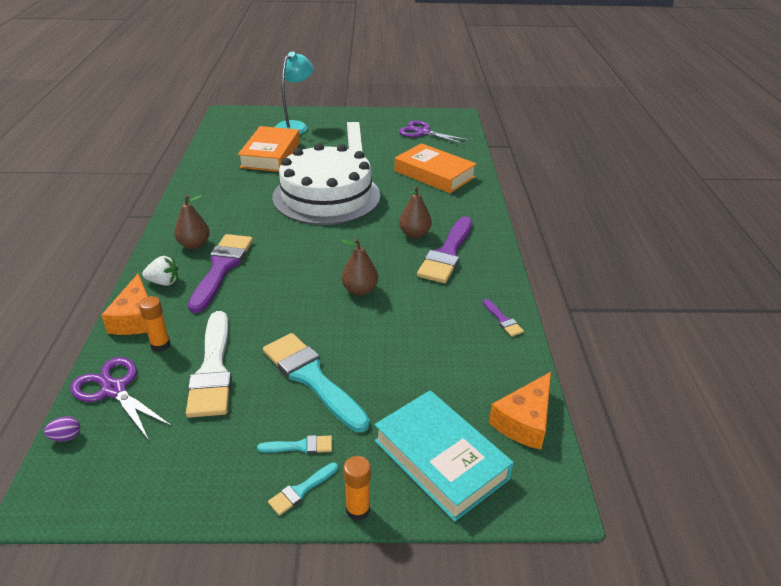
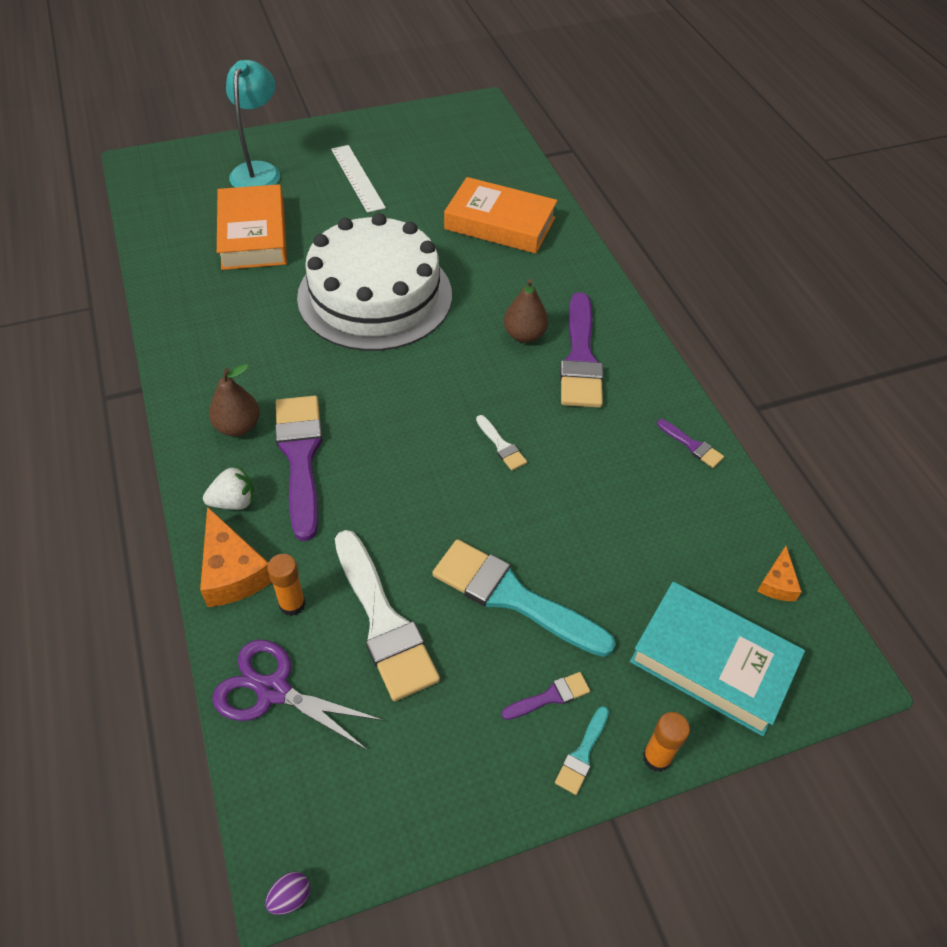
camera: 20 degrees left, 15 degrees up
(66, 437) = (255, 778): purple egg -> purple egg (290, 897)
(300, 446) = (550, 696): turquoise brush -> purple brush
(360, 290) = (501, 445): brown pear -> white brush
(423, 132) = (447, 148): purple scissors -> none
(524, 421) = (777, 583): orange cheese -> orange cheese, size x0.56

